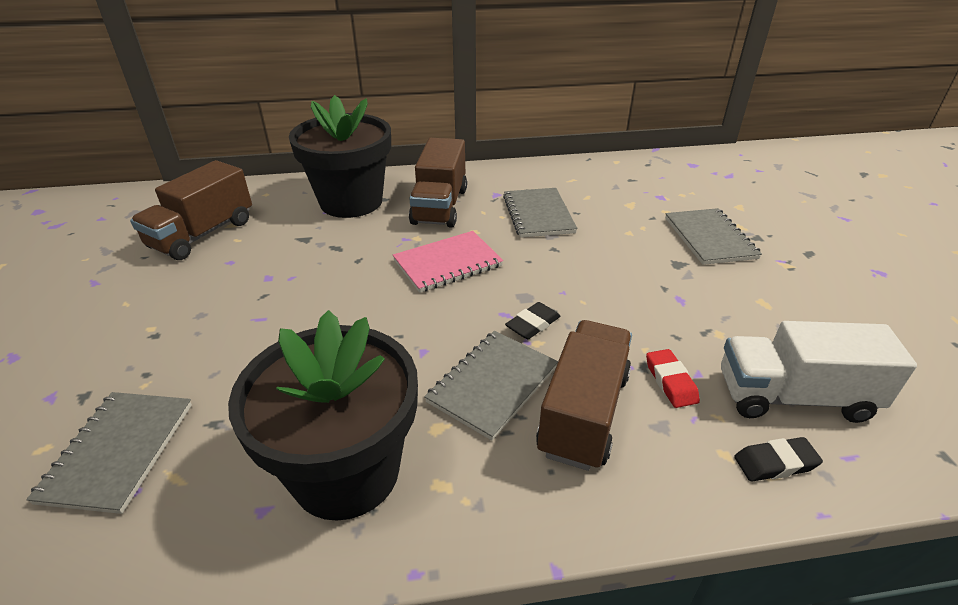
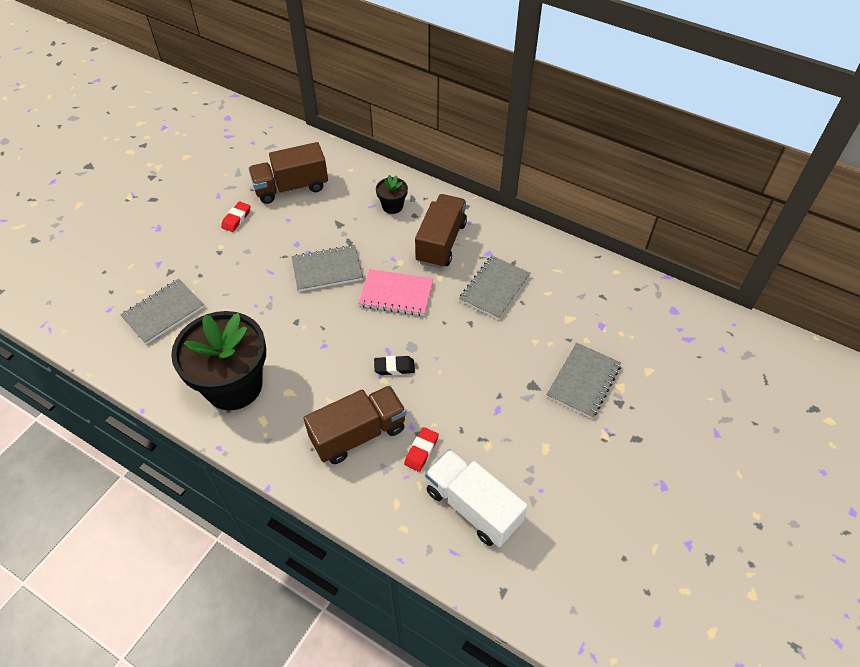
camera: 40 degrees right, 15 degrees up
(149, 291) = (236, 219): none -> red eraser
(351, 201) = (392, 206): black flower pot -> black flower pot, size x0.44
(440, 206) = (441, 242): brown truck -> brown truck turned 150 degrees clockwise
(492, 384) = (335, 388): grey notebook -> grey notebook (327, 269)
(775, 463) = (413, 525): black eraser -> none

